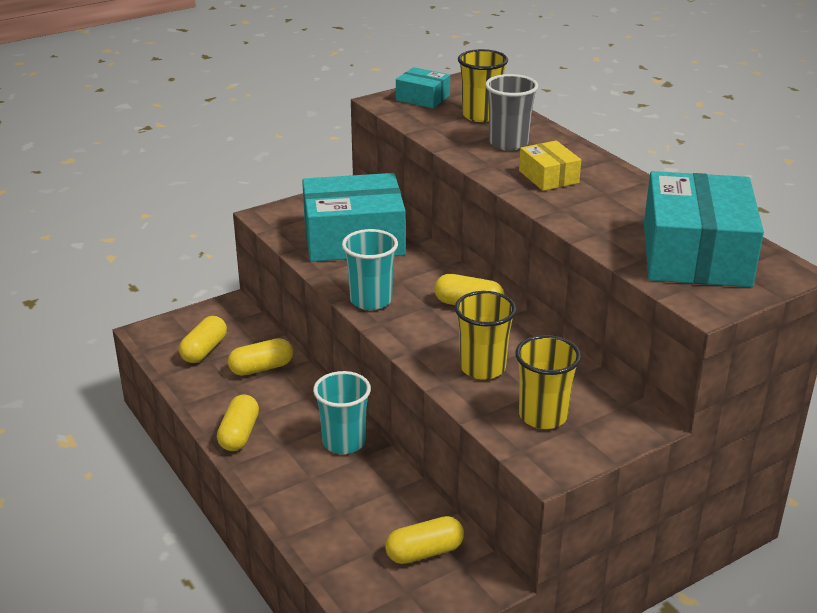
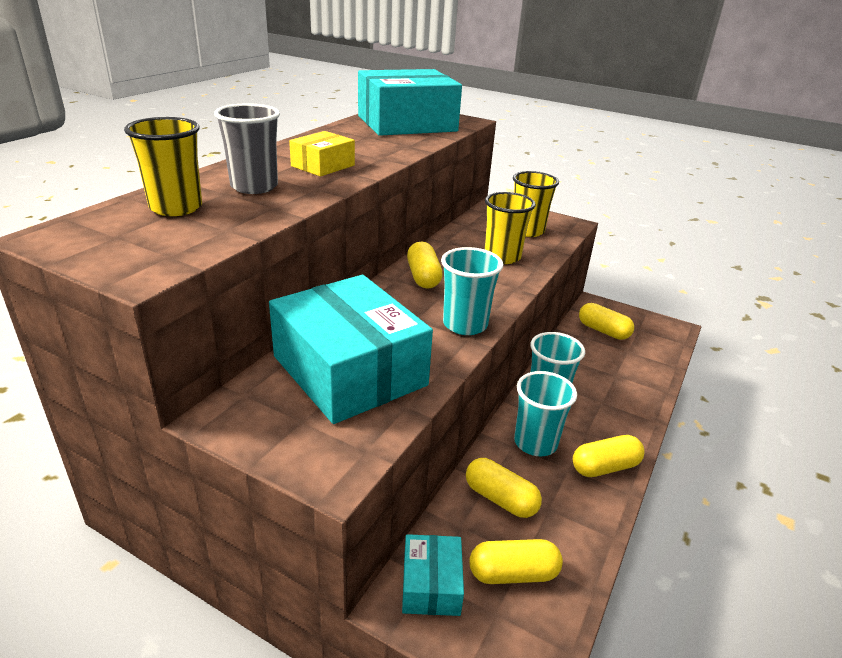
camera: 120 degrees left, 0 degrees up
(297, 409) = (535, 443): none -> turquoise cup
(423, 98) = (120, 249): turquoise box -> turquoise box (431, 584)

